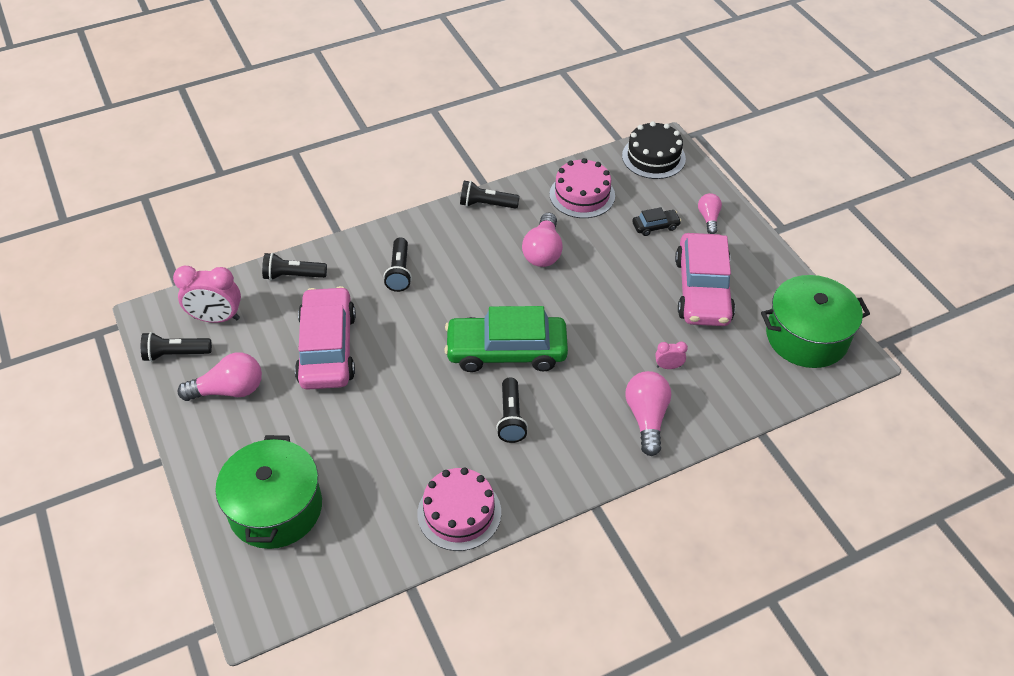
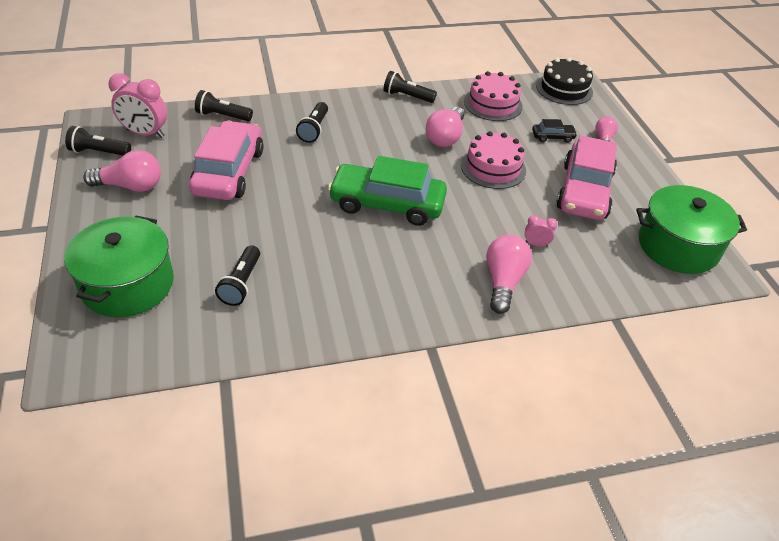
camera: 10 degrees right, 5 degrees down
(459, 513) = (296, 324): pink cake -> pink cake (493, 168)
(511, 418) = (373, 256): black flashlight -> black flashlight (241, 284)

